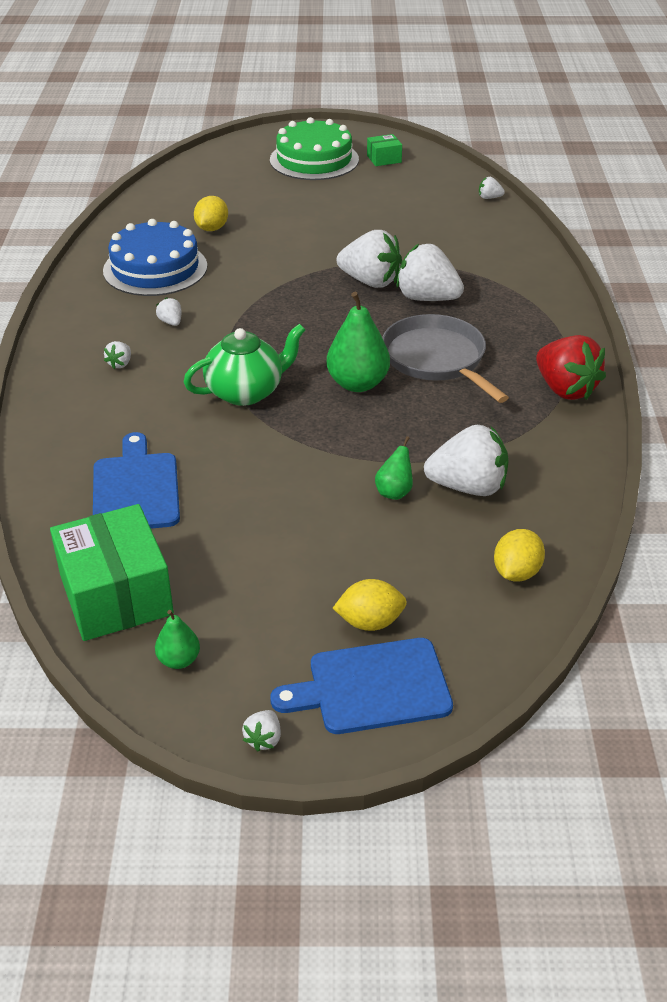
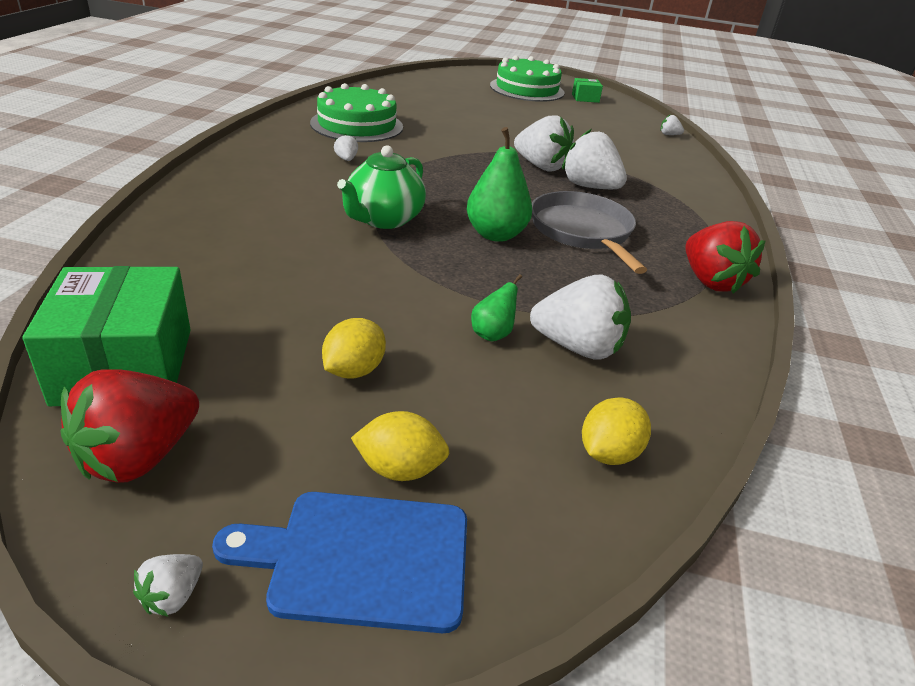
camera: 10 degrees right, 5 degrees down
(120, 364) = (281, 177): white strawberry -> none
(136, 489) = (222, 272): blue cutting board -> none
(155, 268) = (357, 125): blue cake -> green cake
(179, 660) = (139, 457): green pear -> red strawberry
(212, 228) = (420, 111): yellow lemon -> yellow lemon (354, 370)
(246, 392) = (383, 219): green teapot -> green teapot turned 135 degrees clockwise

